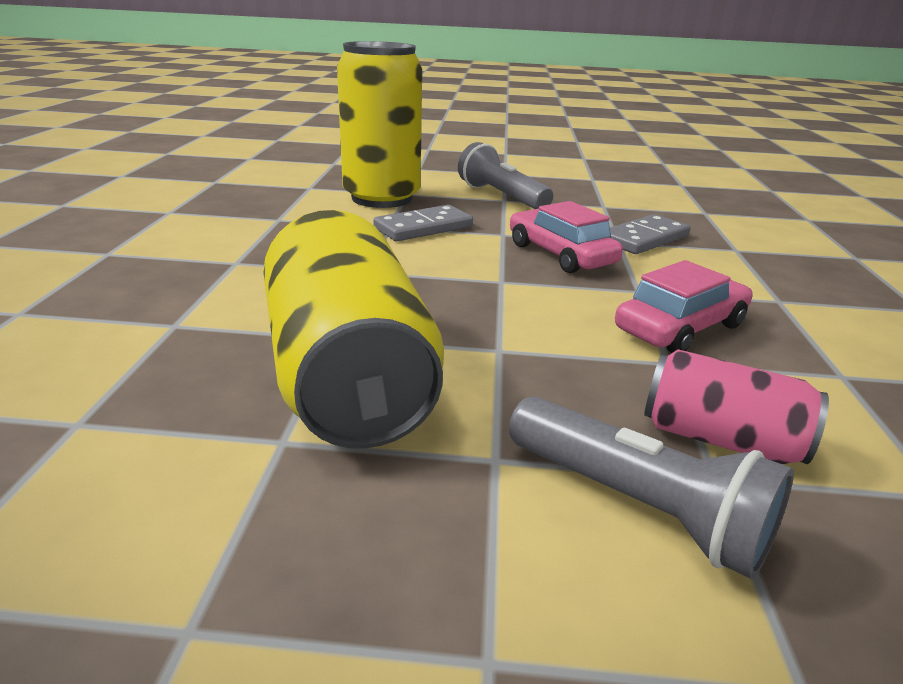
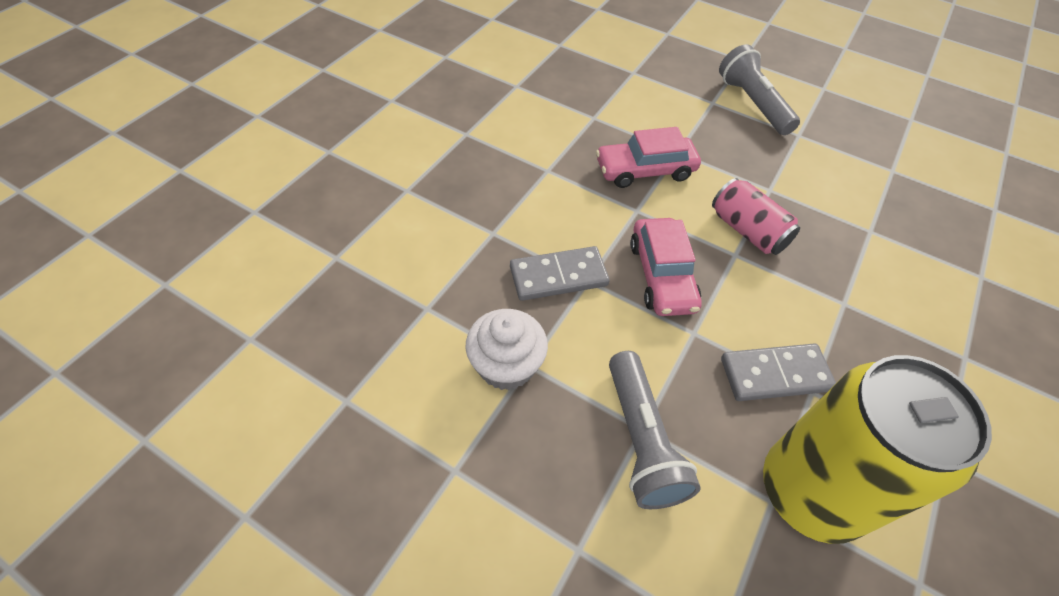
camera: 155 degrees left, 25 degrees up
(348, 376) = (862, 196): yellow can -> none
(617, 203) = (506, 365): none -> white cupcake
(720, 438) = (695, 112): pink can -> pink can (747, 231)

